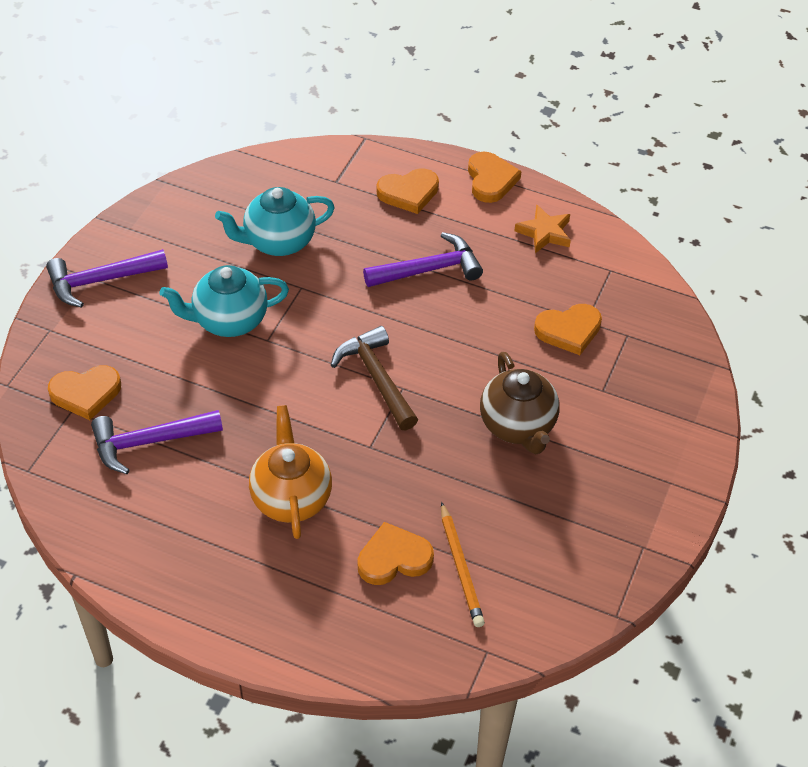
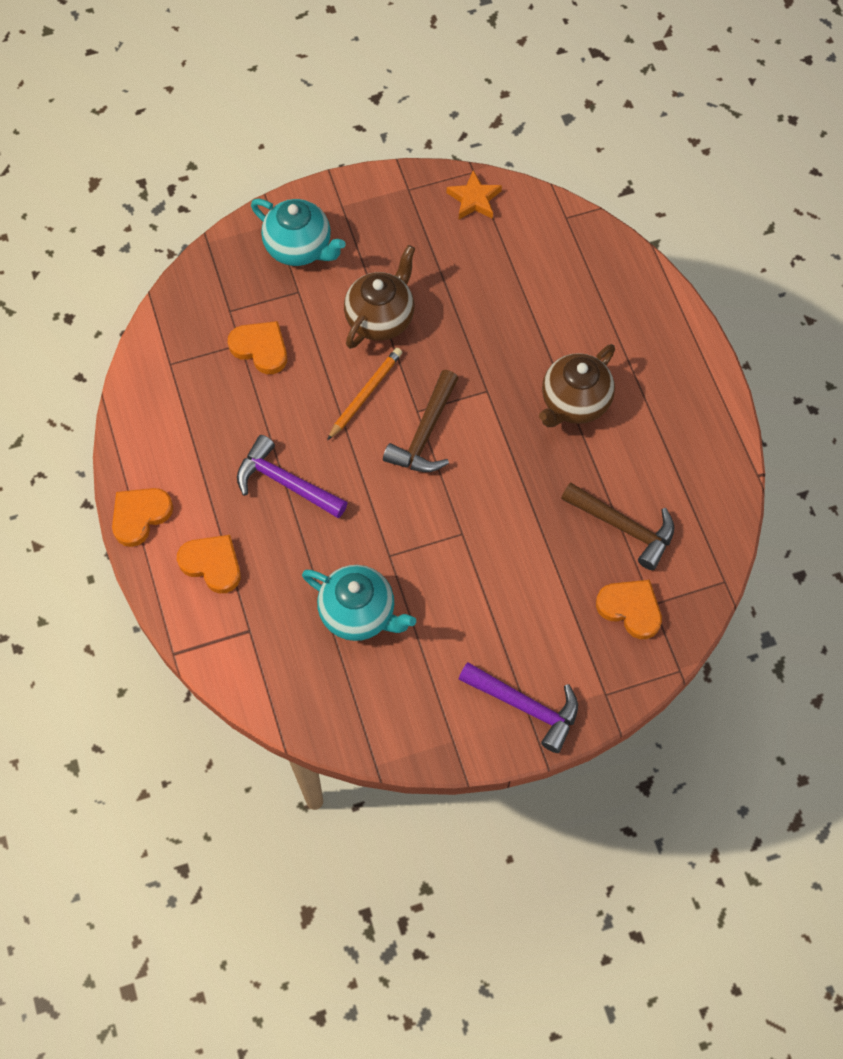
camera: 130 degrees left, 15 degrees up
(149, 442) = (624, 527): purple hammer -> brown hammer
(229, 321) = (471, 576): turquoise teapot -> turquoise teapot (300, 248)
(291, 498) = (574, 403): orange teapot -> brown teapot
(394, 558) = (556, 310): orange heart -> none
(461, 567) = (524, 271): orange pencil -> orange pencil (365, 394)
(544, 232) = (169, 434): orange star -> orange star (474, 199)

